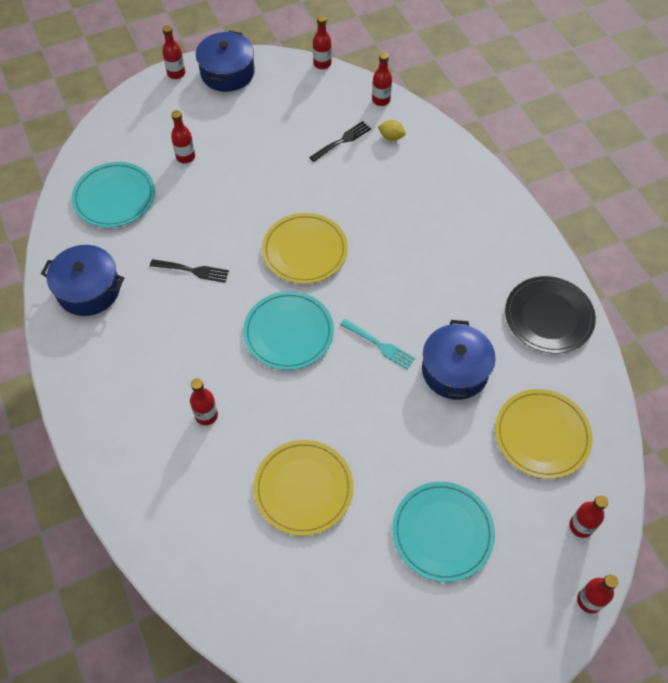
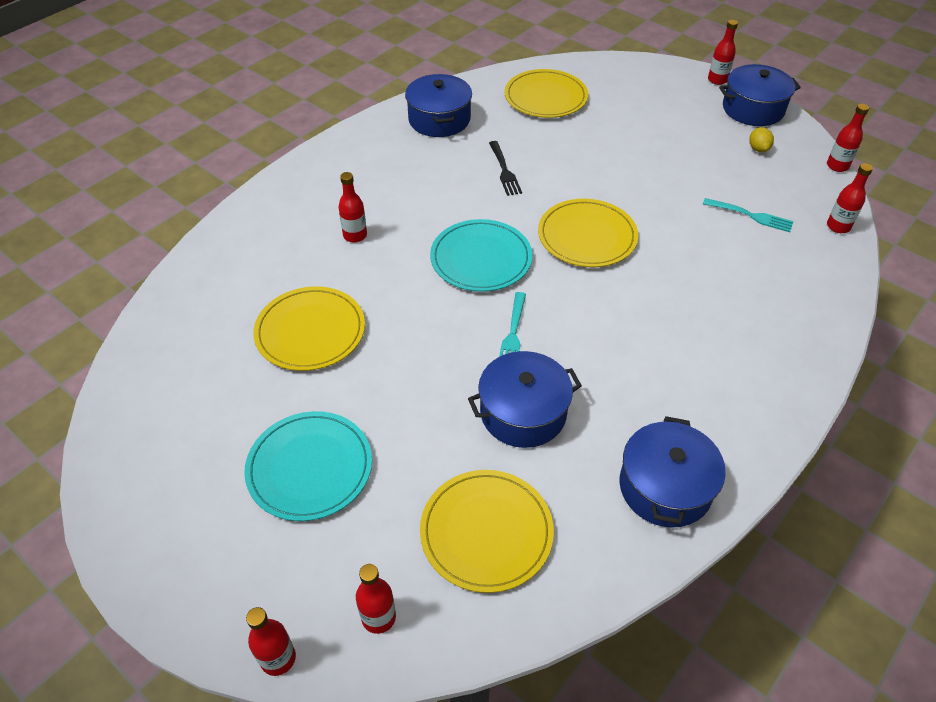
camera: 65 degrees right, 10 degrees down
(114, 197) = (545, 97): turquoise plate -> yellow plate
(185, 157) = (627, 120): red bottle -> none
(342, 141) = (750, 215): black fork -> turquoise fork
(391, 137) = (795, 252): yellow lemon -> yellow lemon (758, 149)
(548, 317) = (665, 487): black plate -> blue pot

